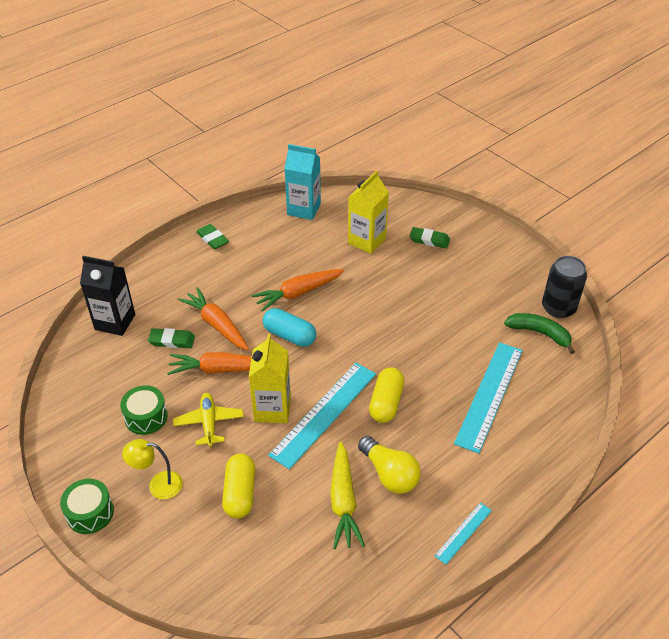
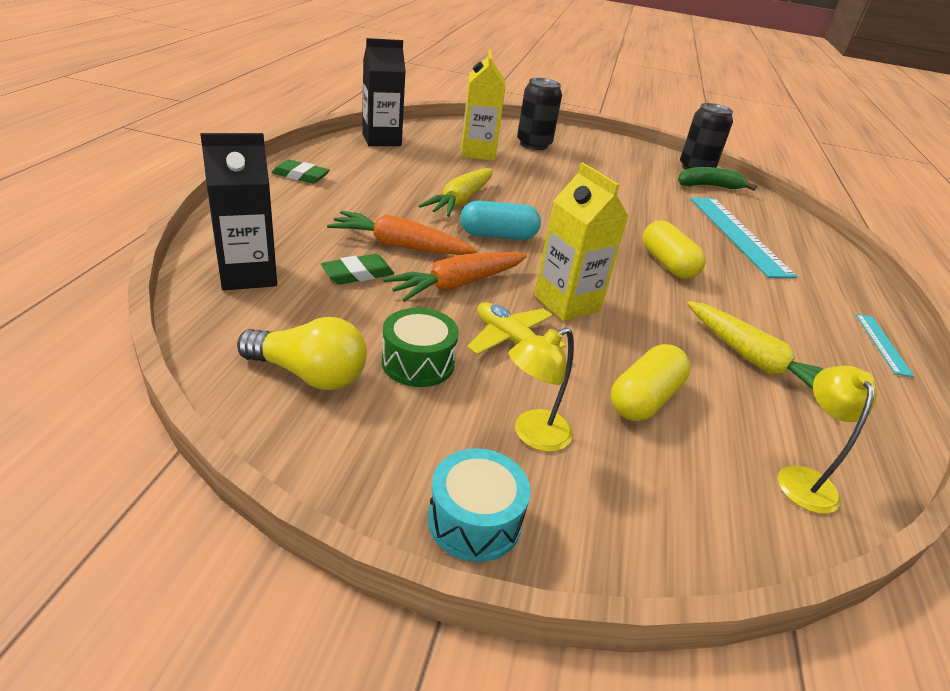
camera: 40 degrees left, 10 degrees down
(90, 513) = (474, 520): green drum -> turquoise drum
(240, 493) = (644, 399): yellow capsule -> yellow capsule turned 75 degrees clockwise
(268, 579) = (803, 479): none -> yellow lamp
(298, 293) = (460, 201): orange carrot -> yellow carrot
(304, 209) = (381, 140): turquoise carton -> black carton
(324, 413) = (625, 290): turquoise ruler -> none
(389, 474) = (756, 320): yellow light bulb -> yellow light bulb (310, 374)
(429, 240) = (534, 144): green eraser -> black can

